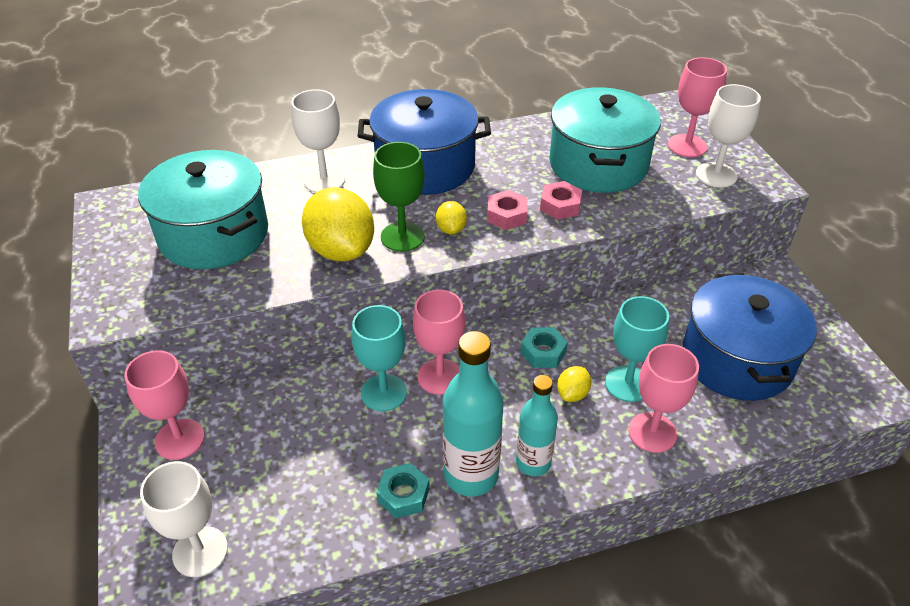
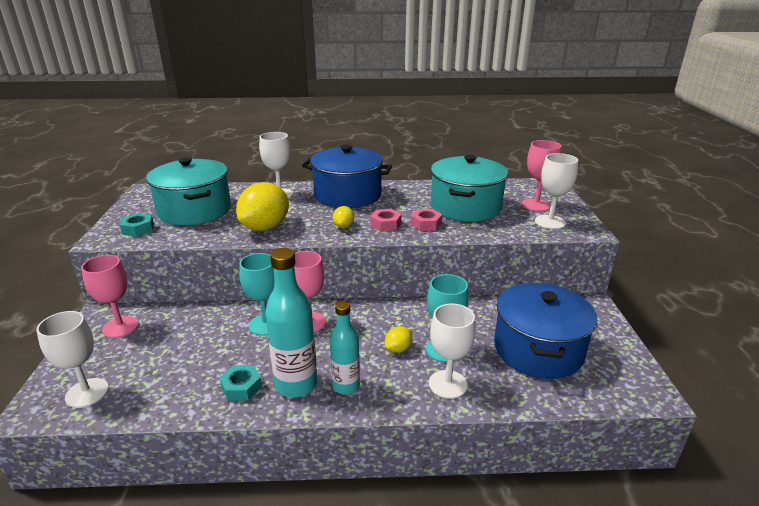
camera: 15 degrees right, 15 degrees down
(341, 250) = (265, 227): yellow lemon -> yellow lemon turned 45 degrees clockwise
(402, 237) = (309, 226): green goblet -> none
(543, 352) = (390, 320): turquoise nut -> turquoise nut (138, 229)
(652, 432) = (448, 384): pink goblet -> white goblet

